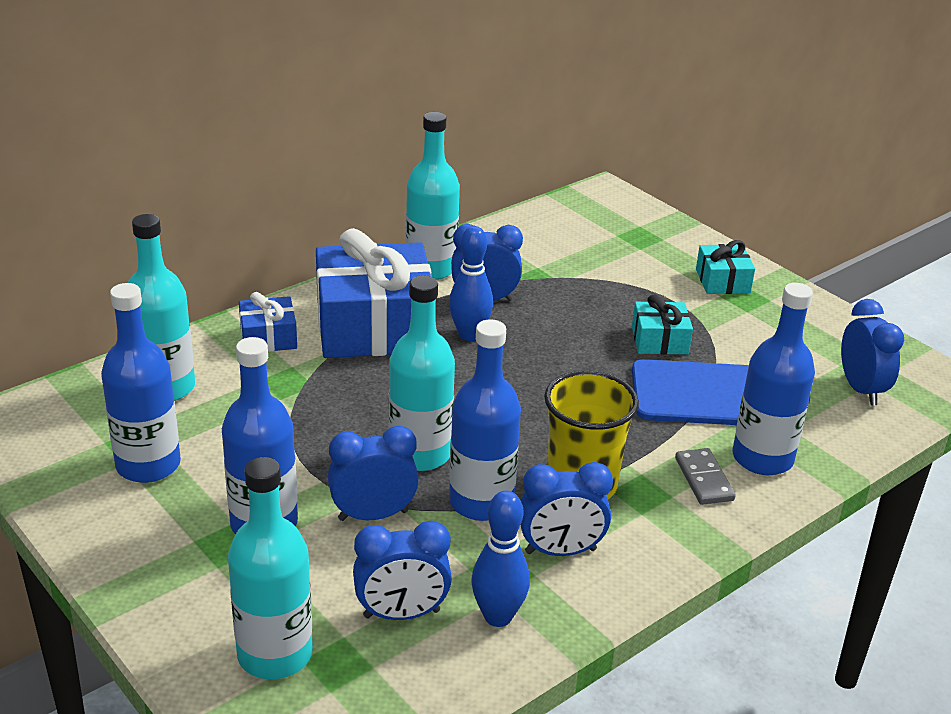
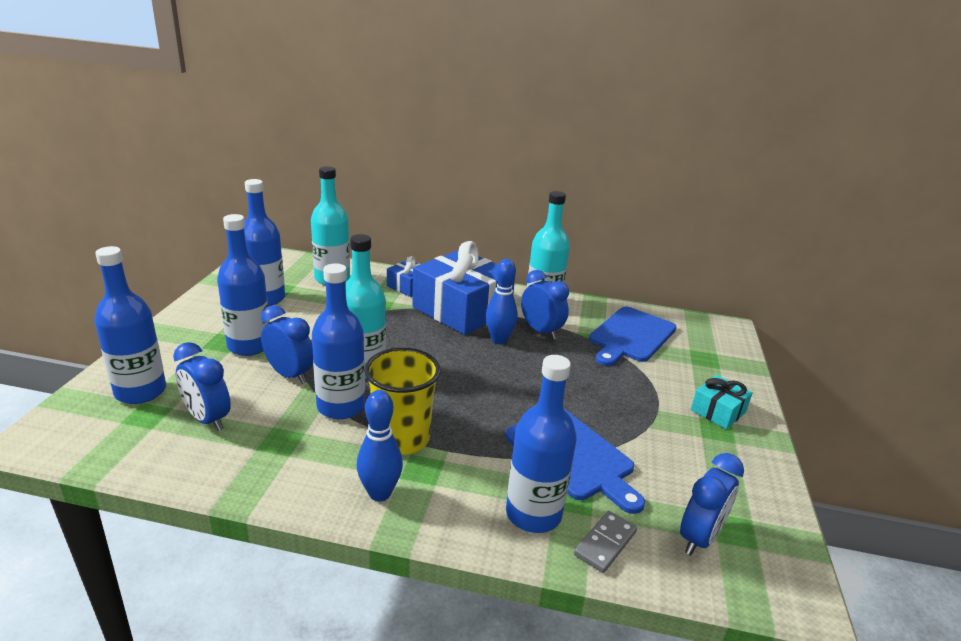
camera: 50 degrees right, 5 degrees down
(275, 654) = (140, 391): turquoise bottle -> blue bottle
(498, 616) = (233, 456): blue bowling pin -> blue bowling pin (380, 493)
(557, 252) = (631, 336): none -> blue cutting board
(560, 551) = (323, 456): blue clock -> none
(659, 340) = (603, 410): turquoise gift -> none
(703, 479) = (471, 492): grey domino -> grey domino (605, 543)

